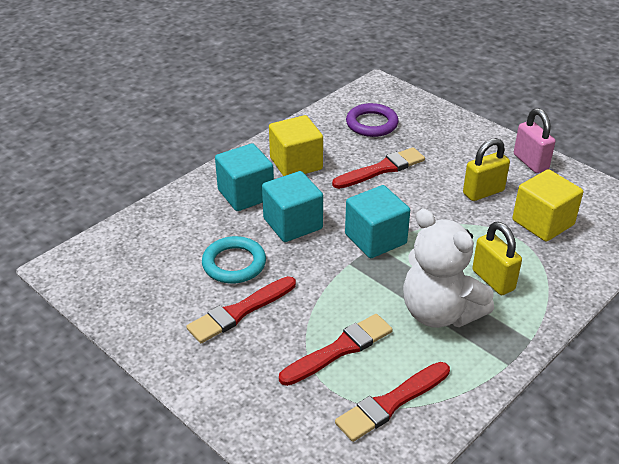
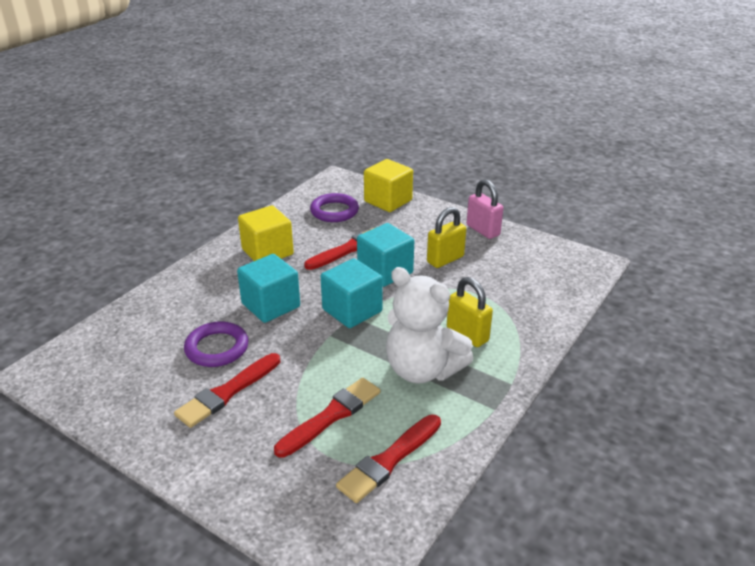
camera: 10 degrees left, 5 degrees down
(234, 264) = (217, 348): turquoise ring -> purple ring
(245, 194) = (222, 283): turquoise cube -> turquoise cube (385, 271)
(543, 222) = (503, 280): yellow cube -> yellow cube (388, 201)

